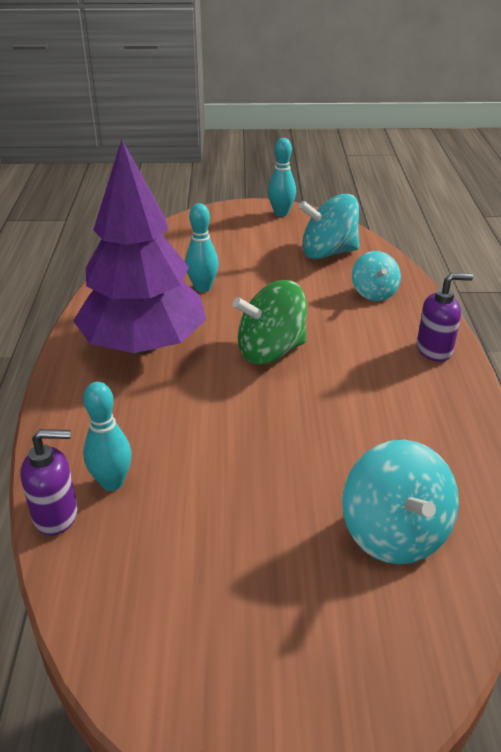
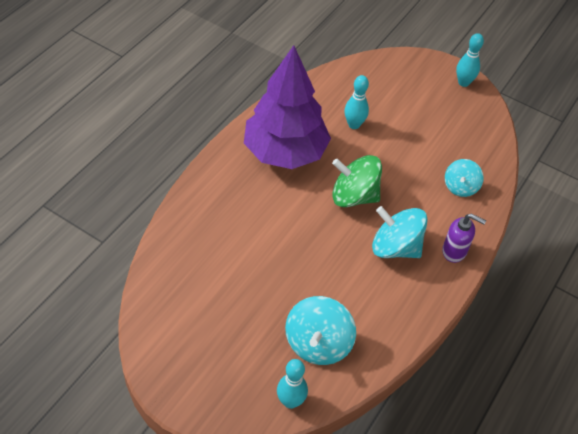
camera: 30 degrees right, 15 degrees up
(56, 515) = (168, 236): purple soap dispenser -> none
(112, 482) = (205, 233): turquoise bowling pin -> turquoise bowling pin (290, 401)
(328, 253) = (462, 136): turquoise spinning top -> turquoise spinning top (395, 247)

